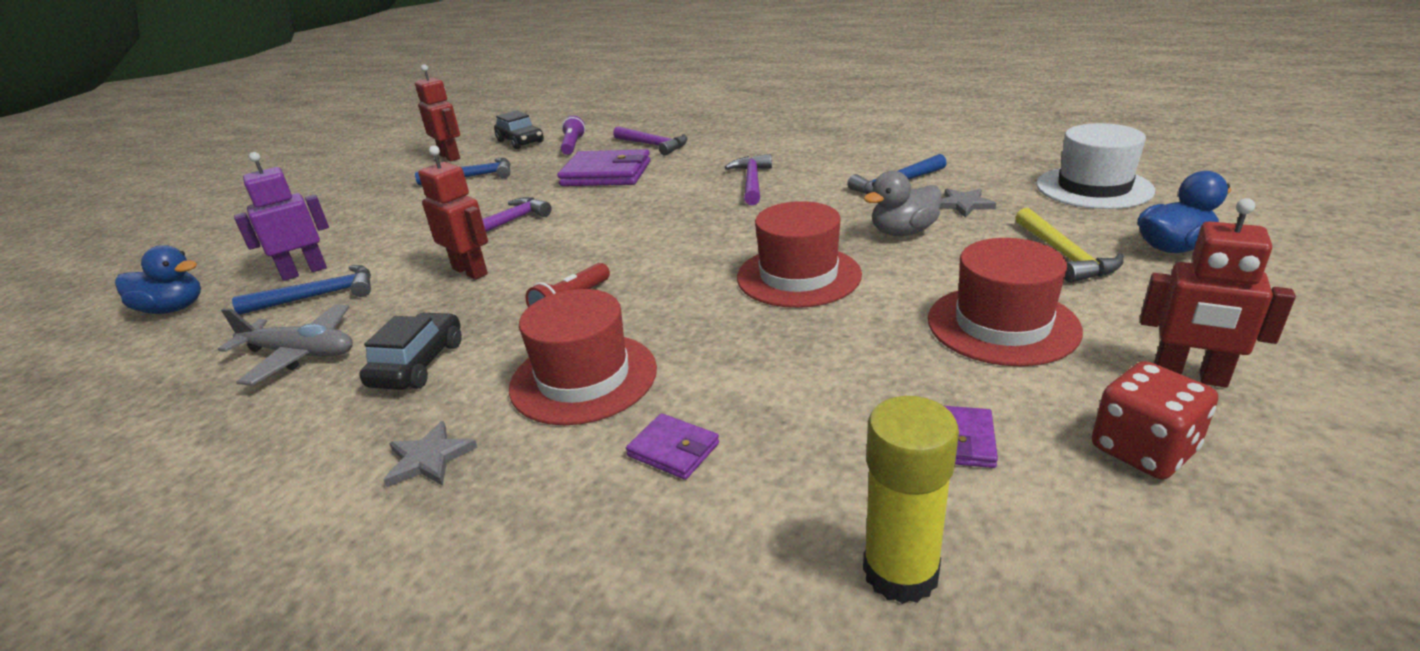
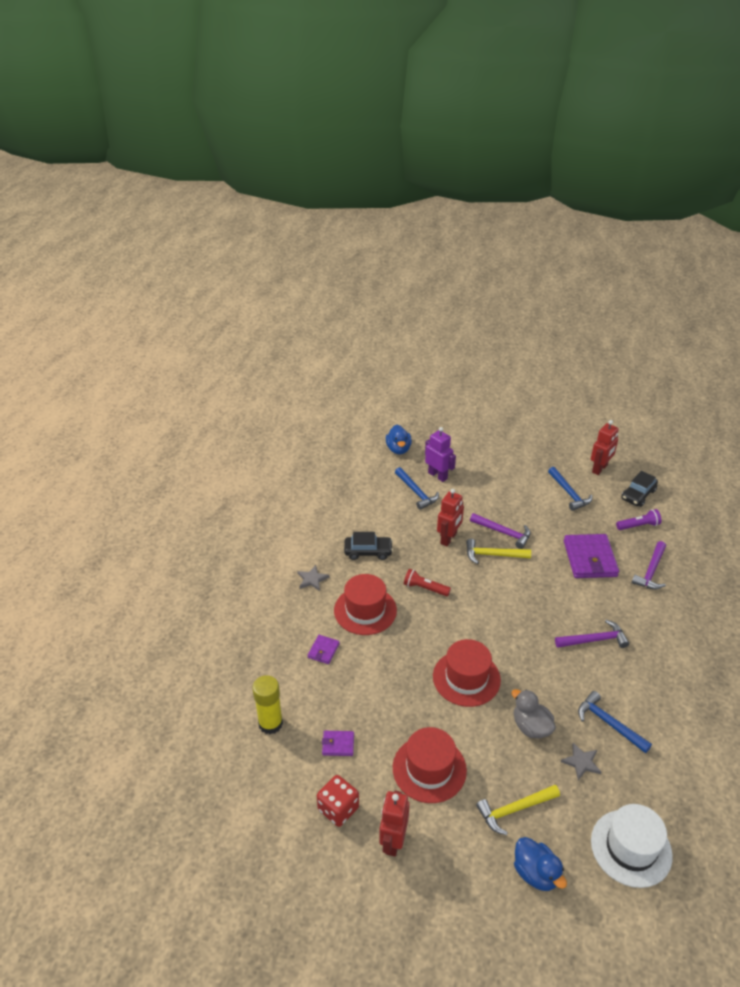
camera: 75 degrees right, 10 degrees up
(300, 354) = (370, 510): grey plane -> none
(543, 236) = (493, 555): none -> yellow hammer

